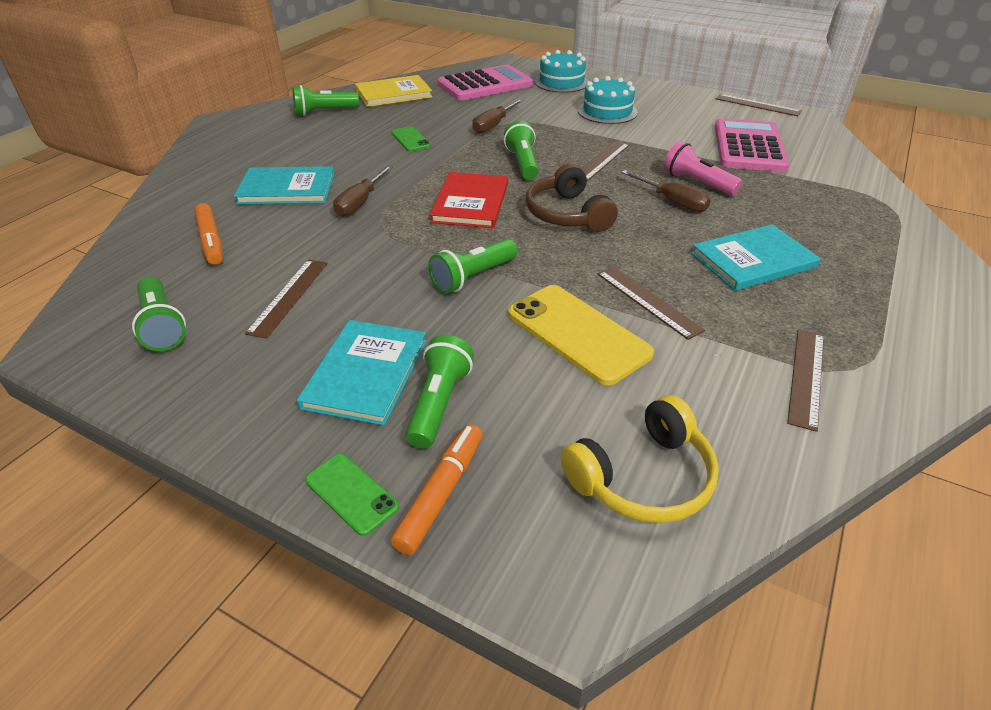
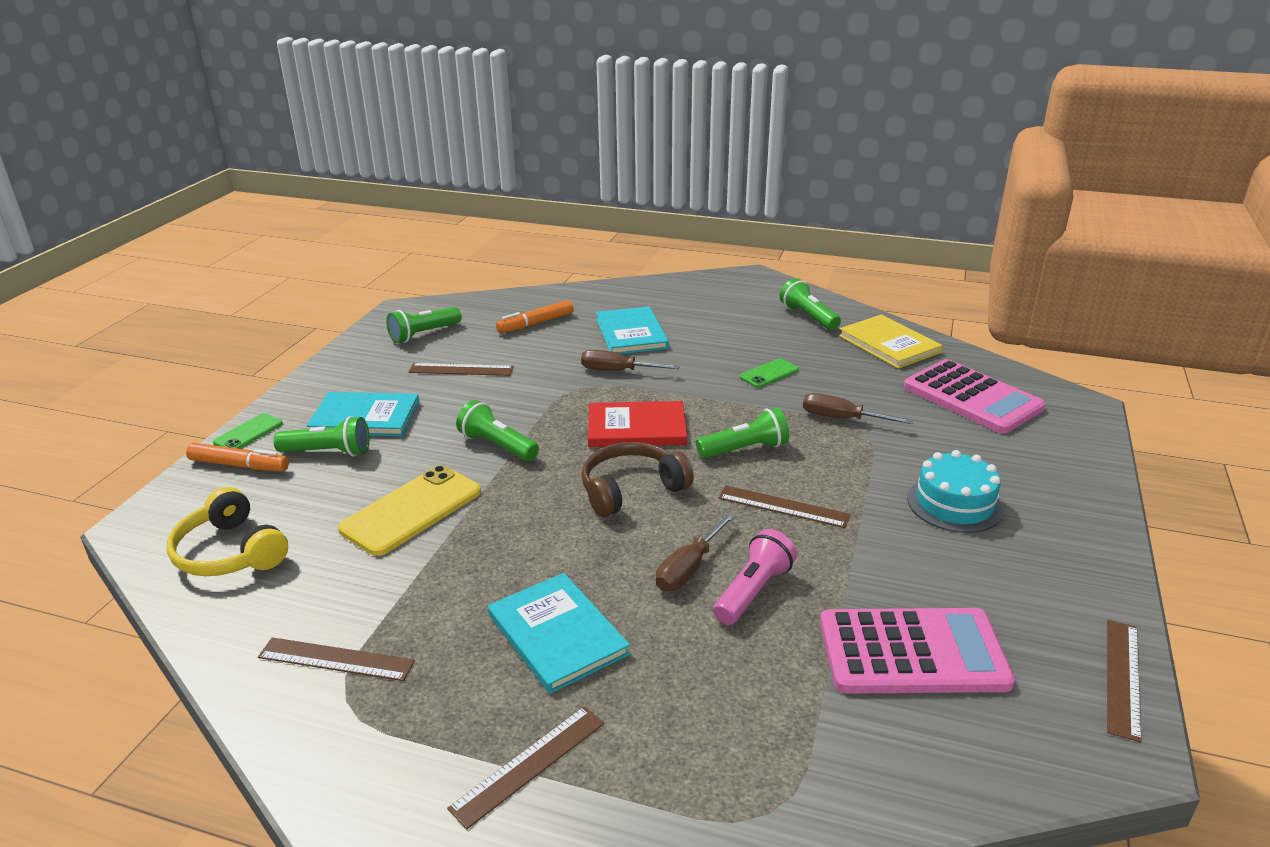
camera: 80 degrees right, 10 degrees down
(561, 82) = (1039, 456): turquoise cake -> none
(648, 301) = (465, 551): brown ruler -> brown ruler (529, 764)

